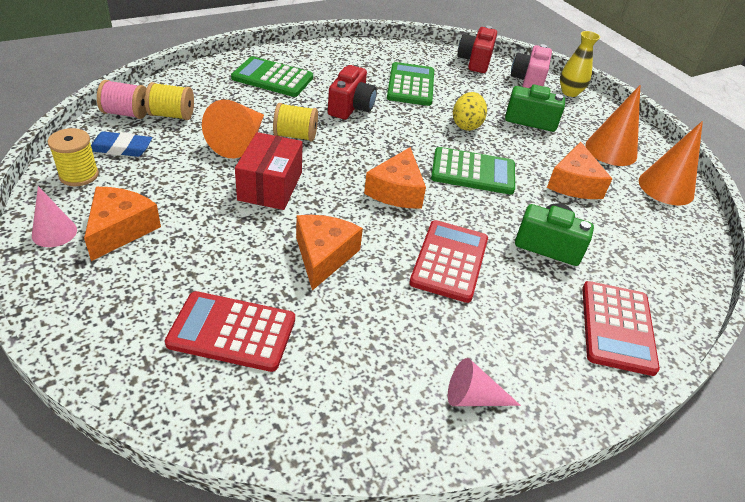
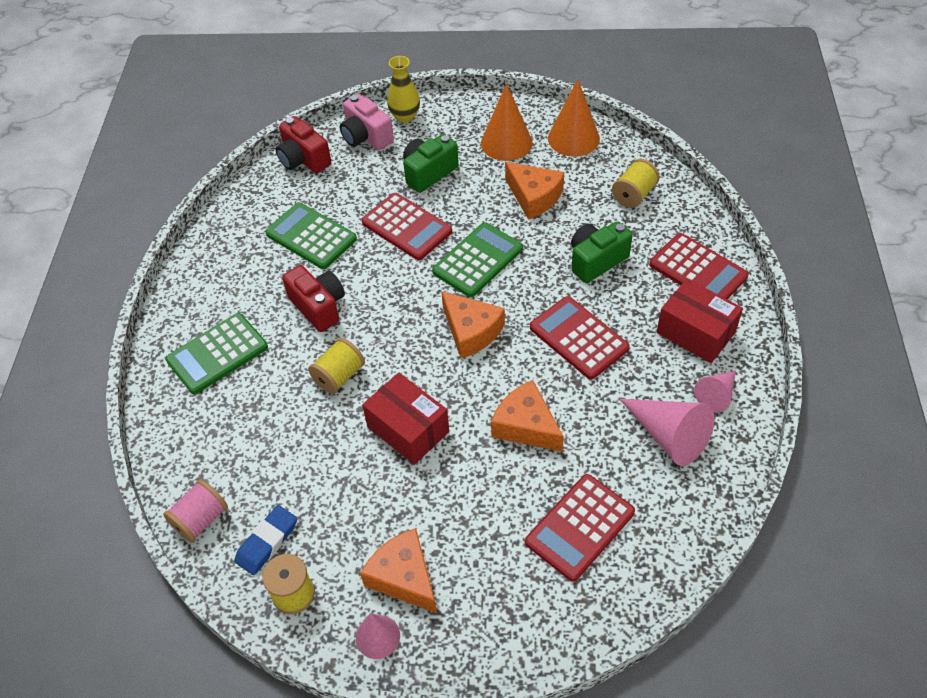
camera: 50 degrees left, 10 degrees up
(172, 115) = (232, 475): yellow spool -> yellow spool (634, 194)
(239, 141) = (319, 428): orange cone -> none
(388, 370) = (668, 436): none -> pink cone
(466, 125) = (407, 227): yellow egg -> red calculator
(537, 351) = (695, 332): none -> red box

